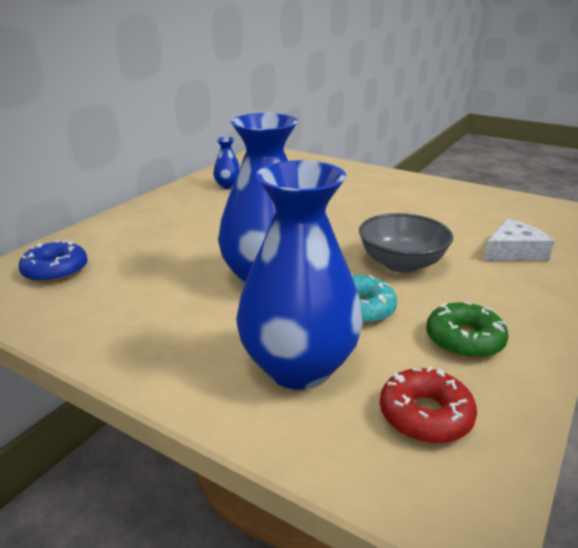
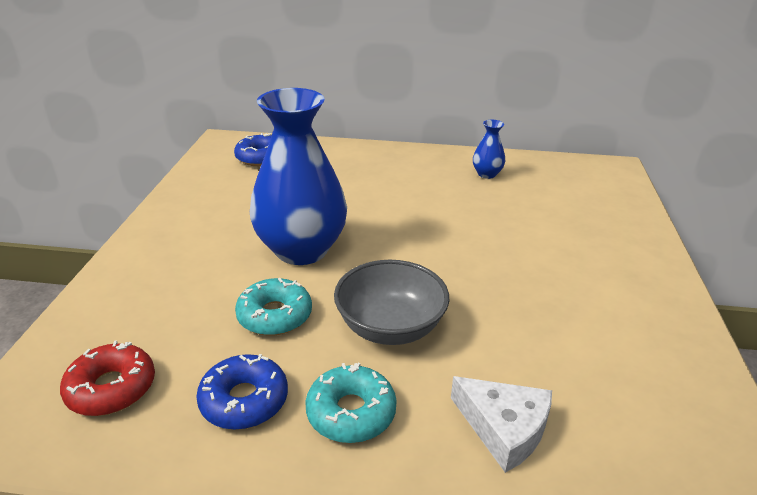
camera: 65 degrees right, 5 degrees up
(298, 367) = (166, 301): blue vase -> none
(464, 340) = (244, 400): green donut -> blue donut
(489, 297) = (351, 412): none -> turquoise donut

